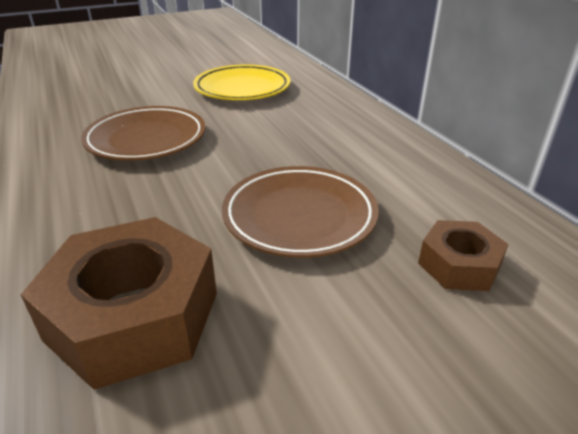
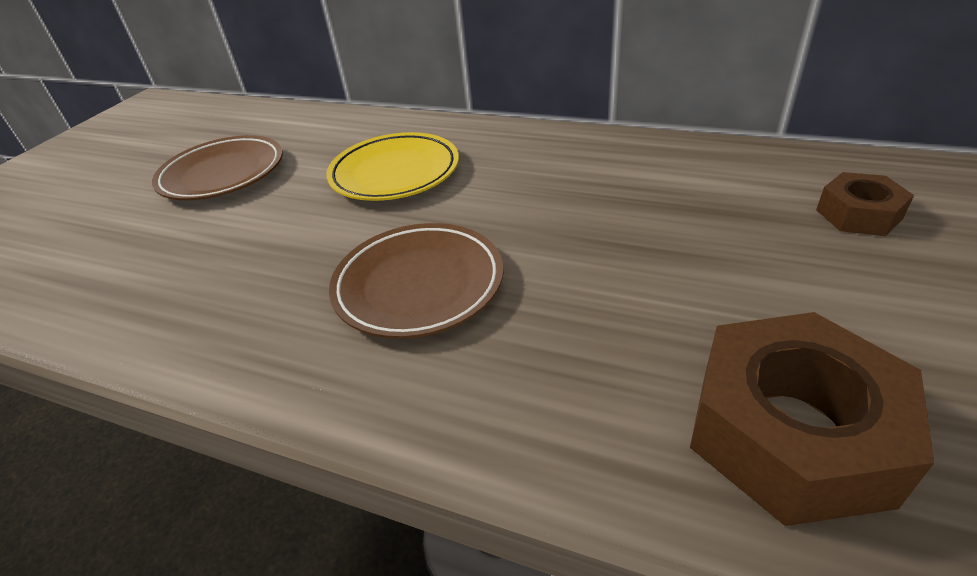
camera: 40 degrees left, 5 degrees up
(299, 216) = (708, 255): brown plate -> brown plate (223, 174)

